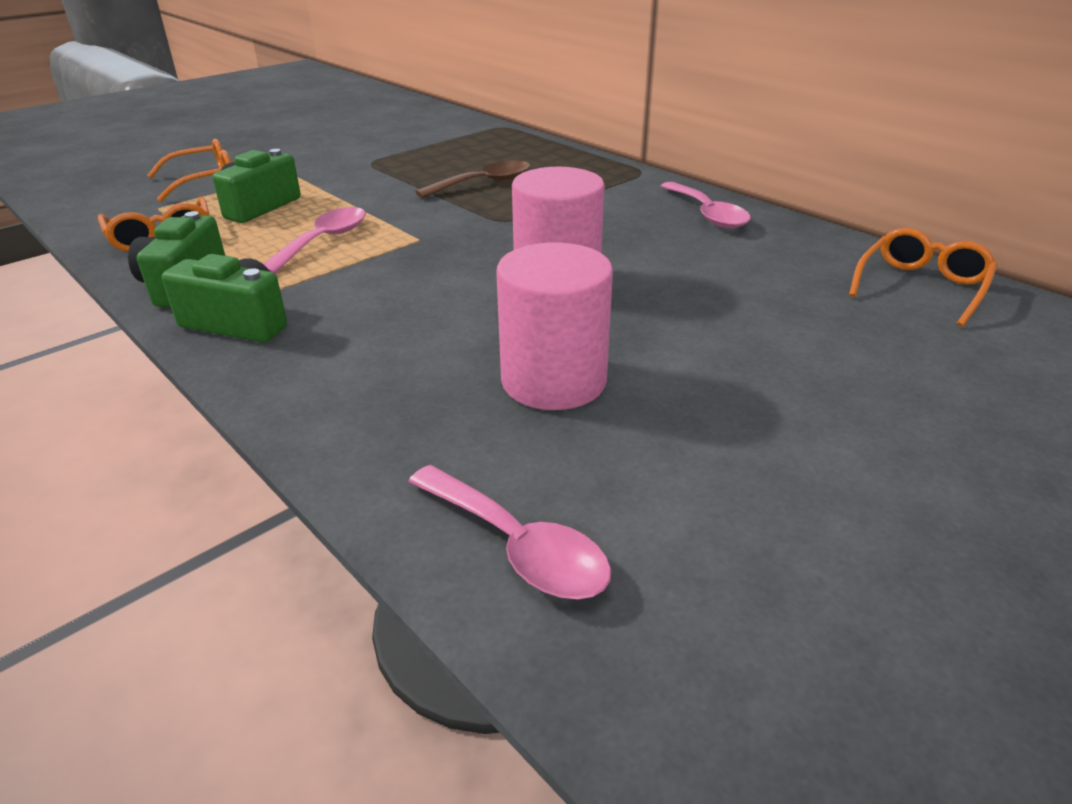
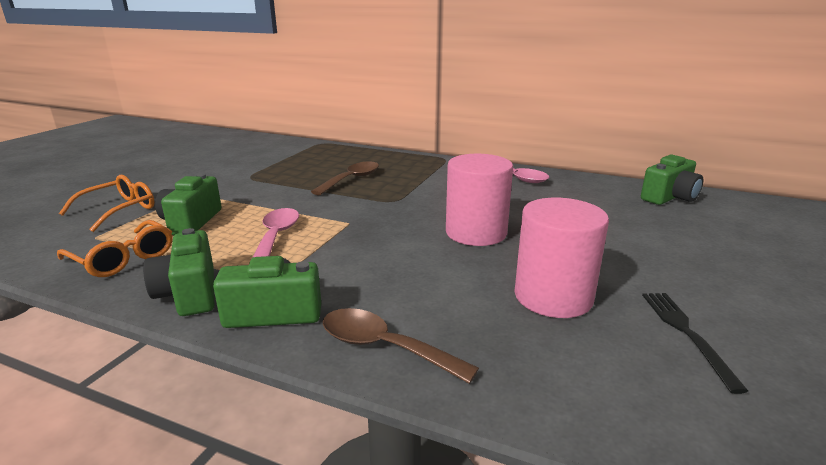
camera: 25 degrees left, 10 degrees down
(303, 385) = (384, 347): none -> brown spoon
(518, 547) = (674, 418): pink spoon -> none
(668, 467) = (686, 333): none -> black fork
(921, 286) = (669, 197): orange glasses -> green camera

